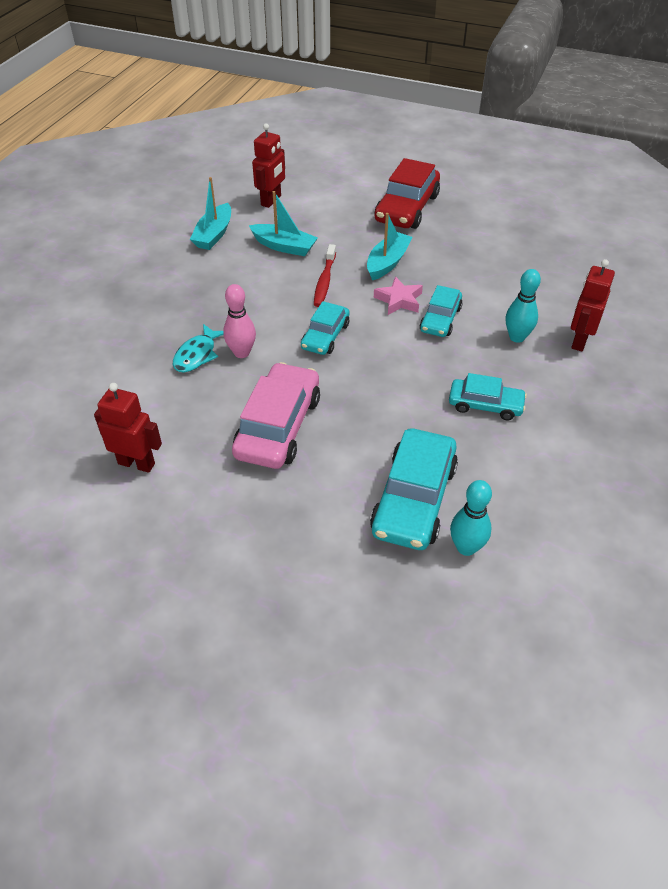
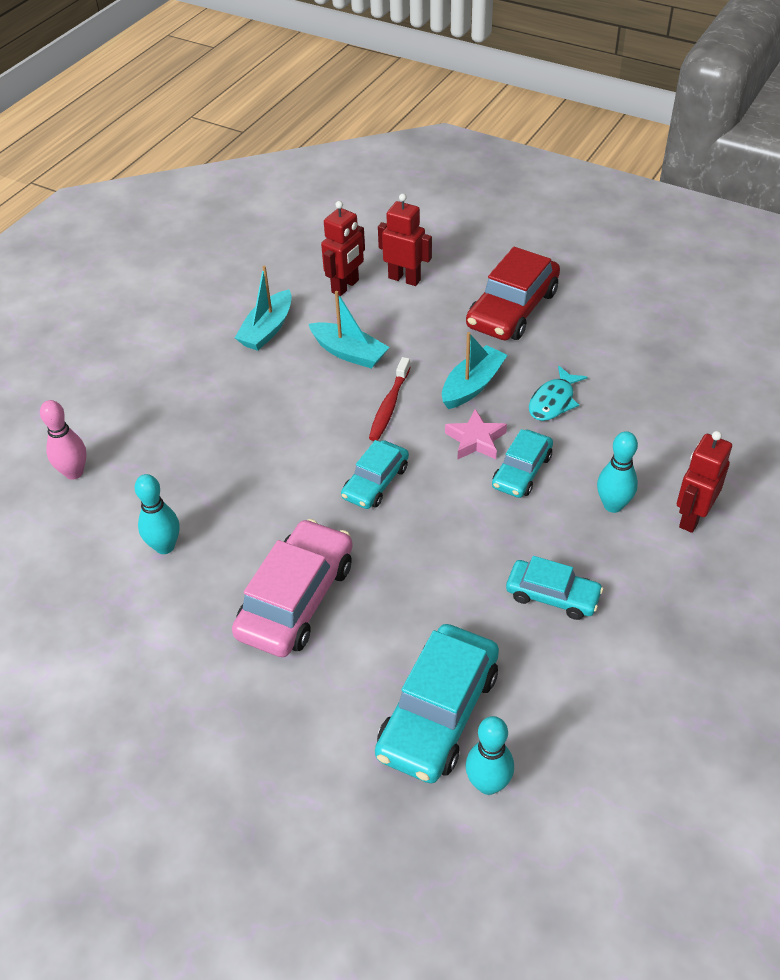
camera: 10 degrees right, 0 degrees up
(137, 463) = (125, 630): red robot -> red robot (404, 279)
(159, 397) = (165, 546): none -> turquoise bowling pin
(197, 355) = (218, 494): turquoise fish -> turquoise fish (553, 401)
(242, 353) = (271, 496): pink bowling pin -> pink bowling pin (74, 472)

